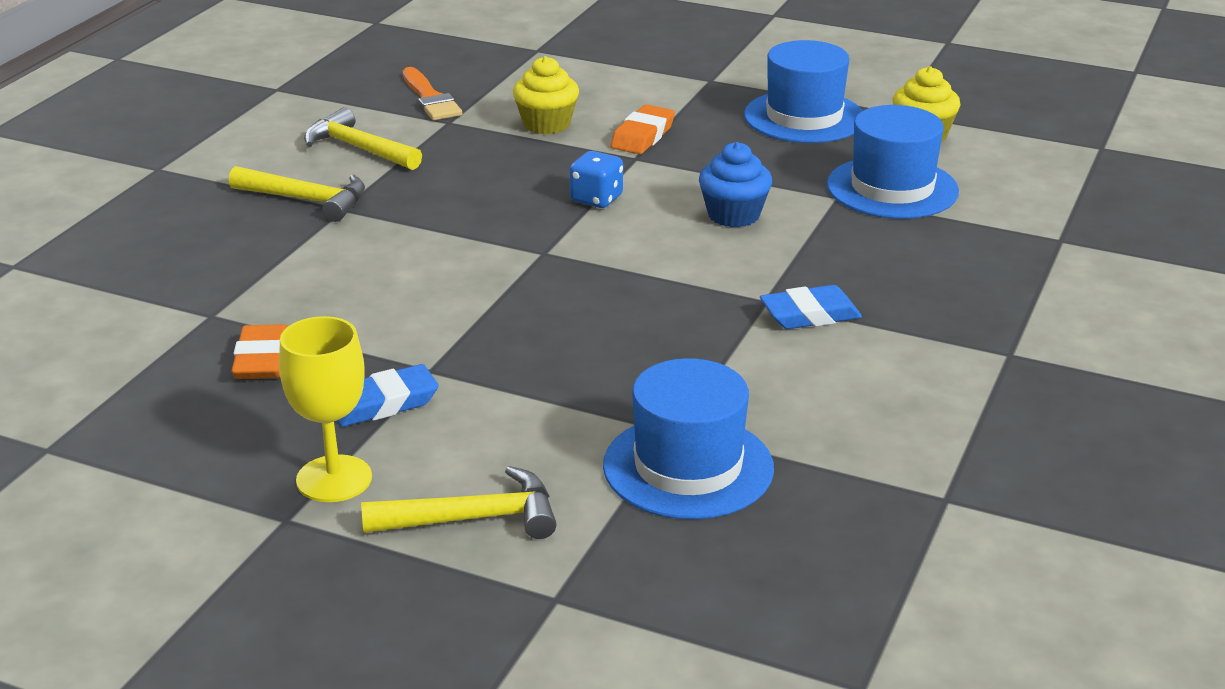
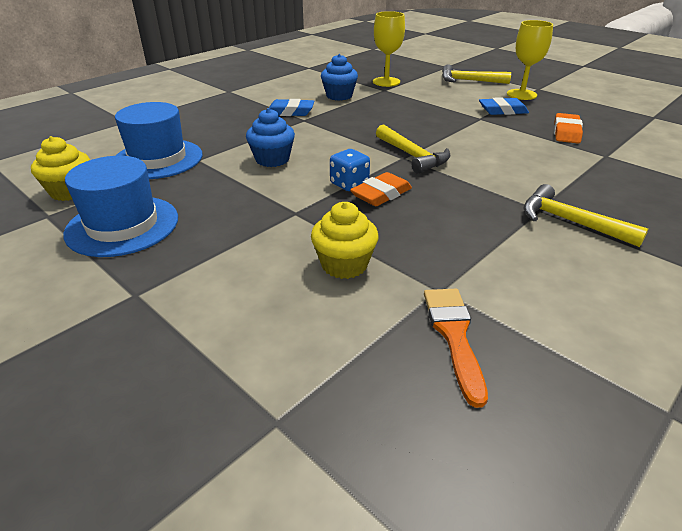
camera: 160 degrees left, 5 degrees up
(358, 148) = (534, 271): yellow hammer -> yellow hammer (412, 156)
(642, 136) = (271, 232): orange eraser -> orange eraser (381, 194)
(688, 467) = (386, 82): blue hat -> yellow goblet
(758, 385) = (339, 96): none -> blue cupcake

